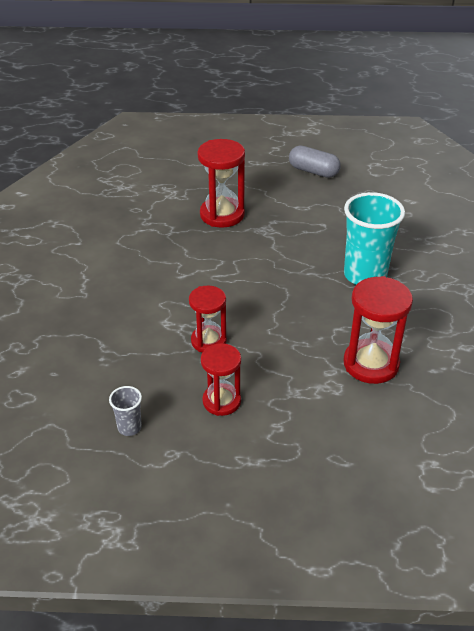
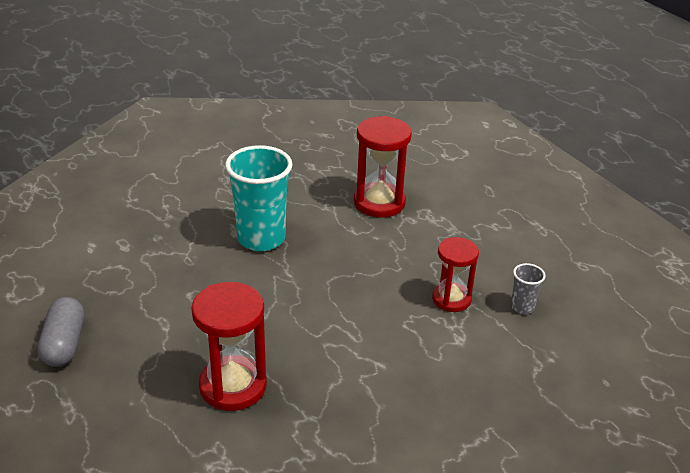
camera: 125 degrees left, 5 degrees down
(129, 427) = (592, 299): grey cup -> grey cup (522, 307)
(221, 401) = (506, 262): red hourglass -> none

